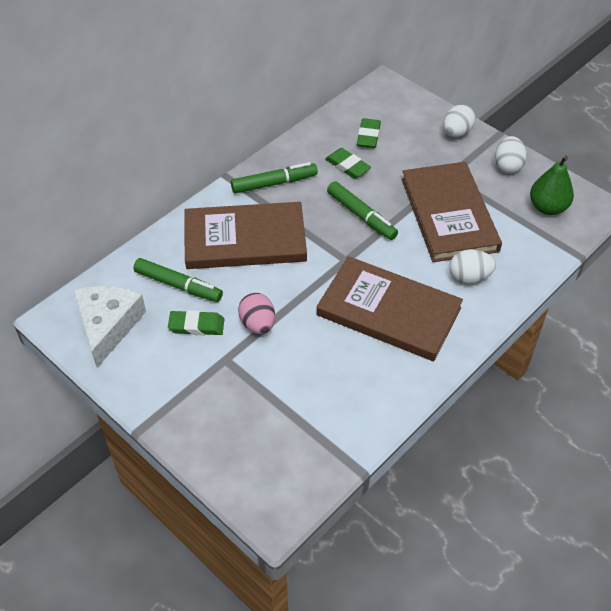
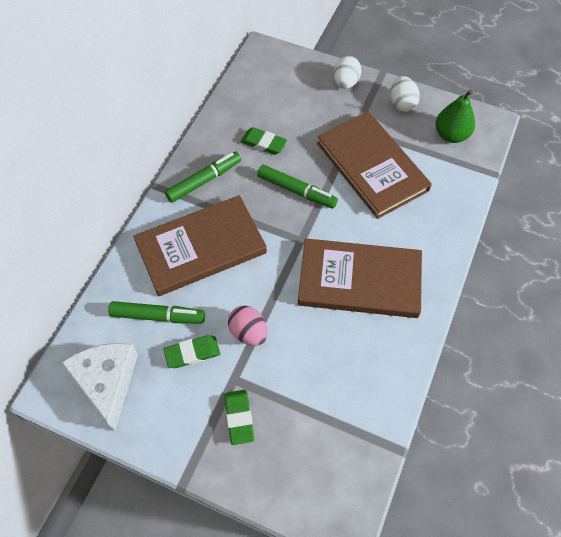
camera: 20 degrees left, 10 degrees up
(368, 136) = (270, 107): green eraser -> green eraser (239, 418)
(469, 277) = (414, 224): white egg -> none

